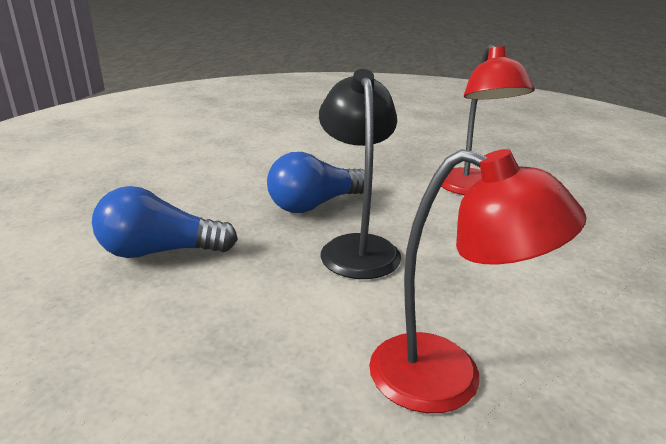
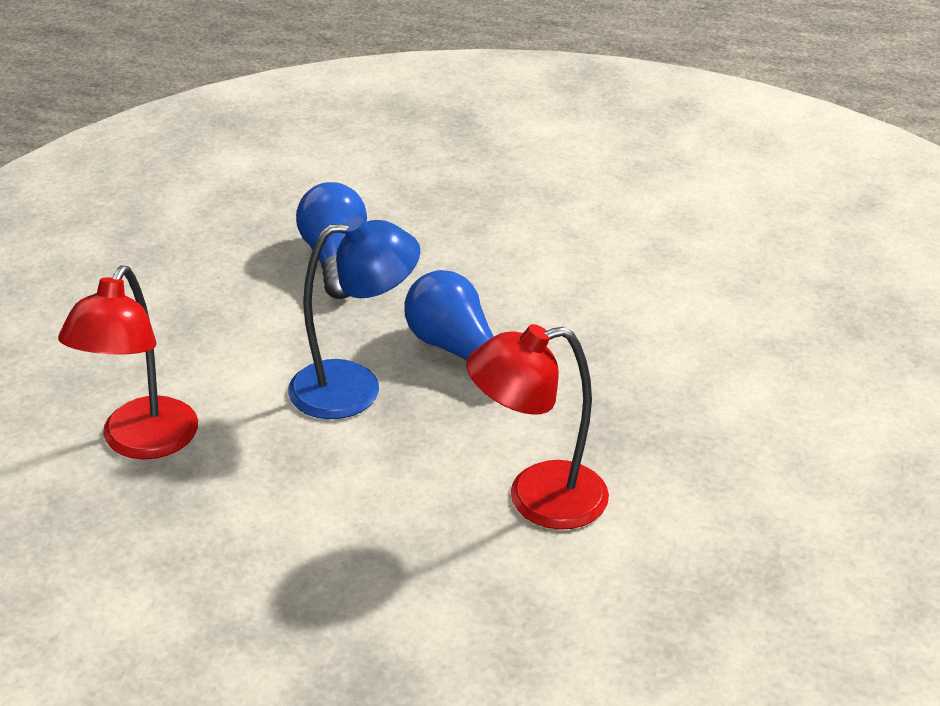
camera: 85 degrees right, 10 degrees up
(357, 247) = (354, 388): black lamp -> blue lamp

